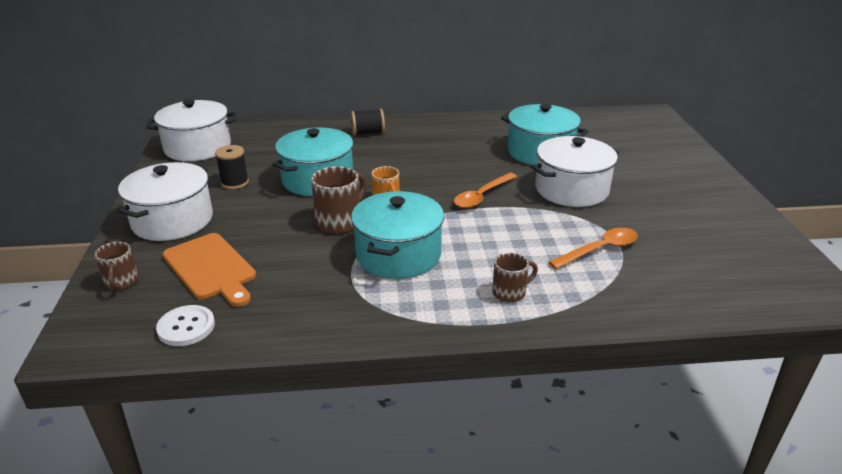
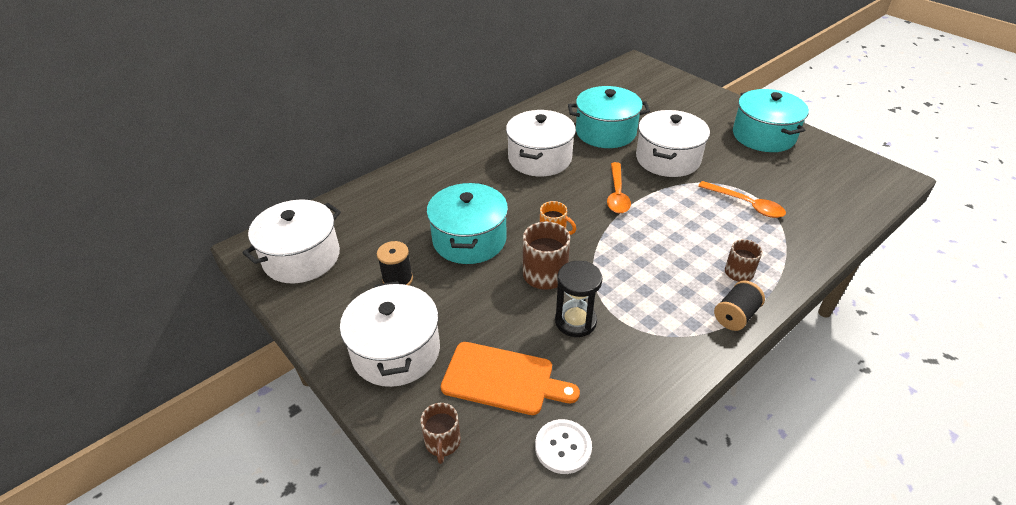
camera: 35 degrees left, 10 degrees up
(121, 282) = (442, 442): brown mug -> brown mug turned 45 degrees clockwise
(315, 260) = (575, 321): none -> black hourglass
(368, 133) = (447, 169): black spool -> black spool (735, 316)
(398, 254) = (628, 281): turquoise pot -> turquoise pot (763, 136)
(452, 150) = (540, 158): none -> white pot
(600, 250) = (746, 204): orange spoon -> orange spoon turned 105 degrees clockwise

